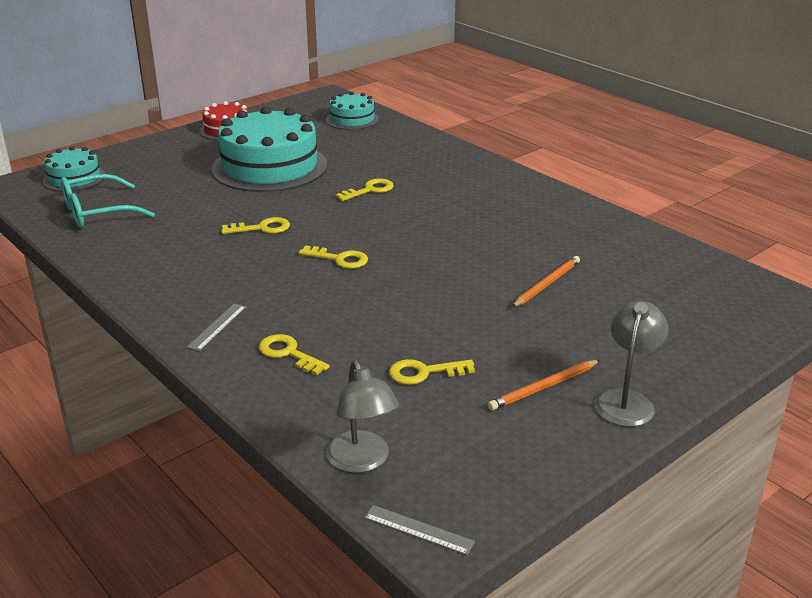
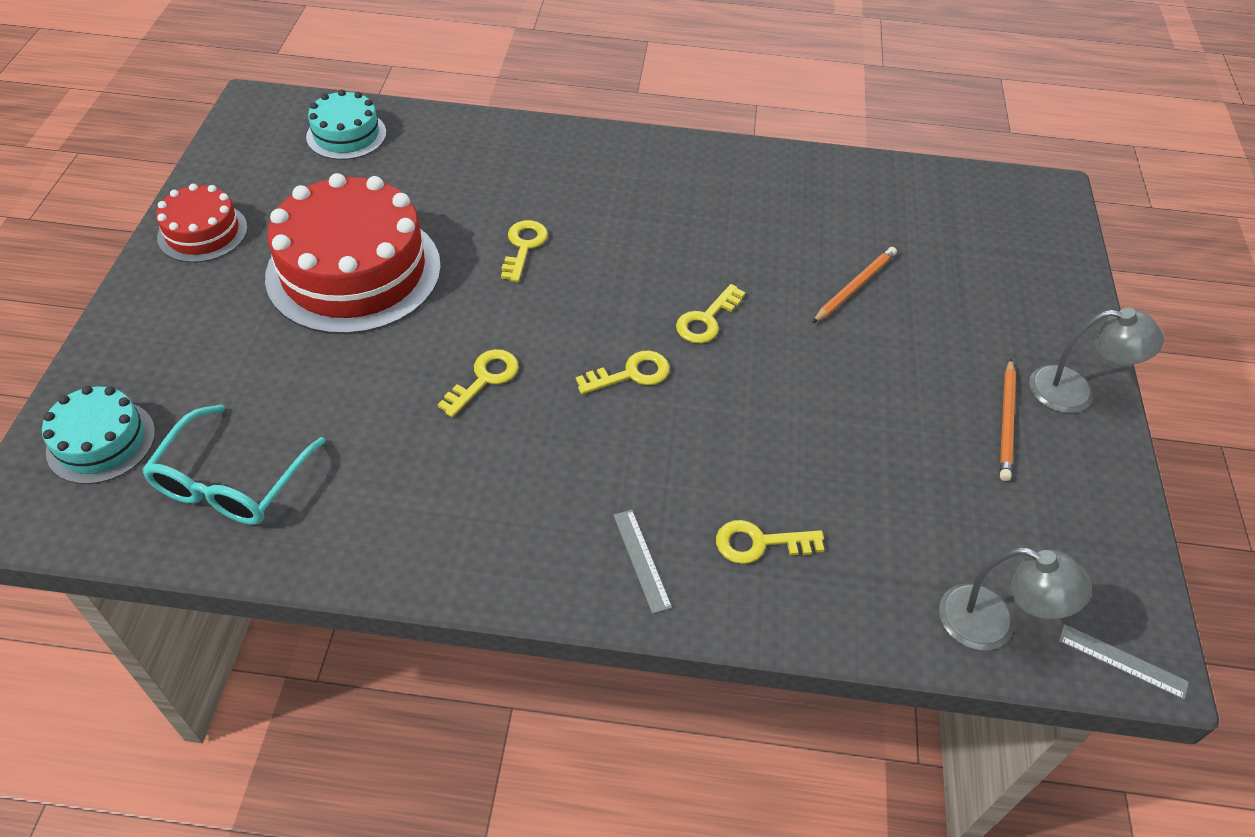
camera: 45 degrees left, 20 degrees up
(269, 167) = (354, 271): turquoise cake -> red cake
(418, 530) = (1122, 661): grey ruler -> grey ruler turned 45 degrees clockwise
(424, 372) = (901, 475): yellow key -> yellow key (706, 320)
(546, 284) = (854, 286): orange pencil -> orange pencil turned 45 degrees clockwise
(626, 400) = (1074, 392): grey lamp -> grey lamp turned 120 degrees clockwise

